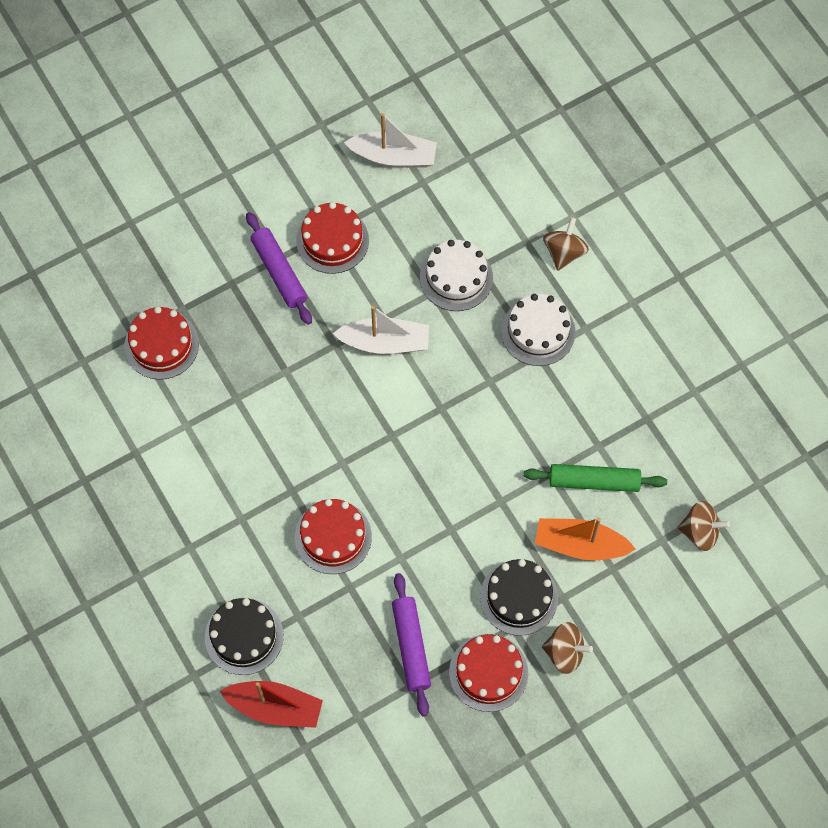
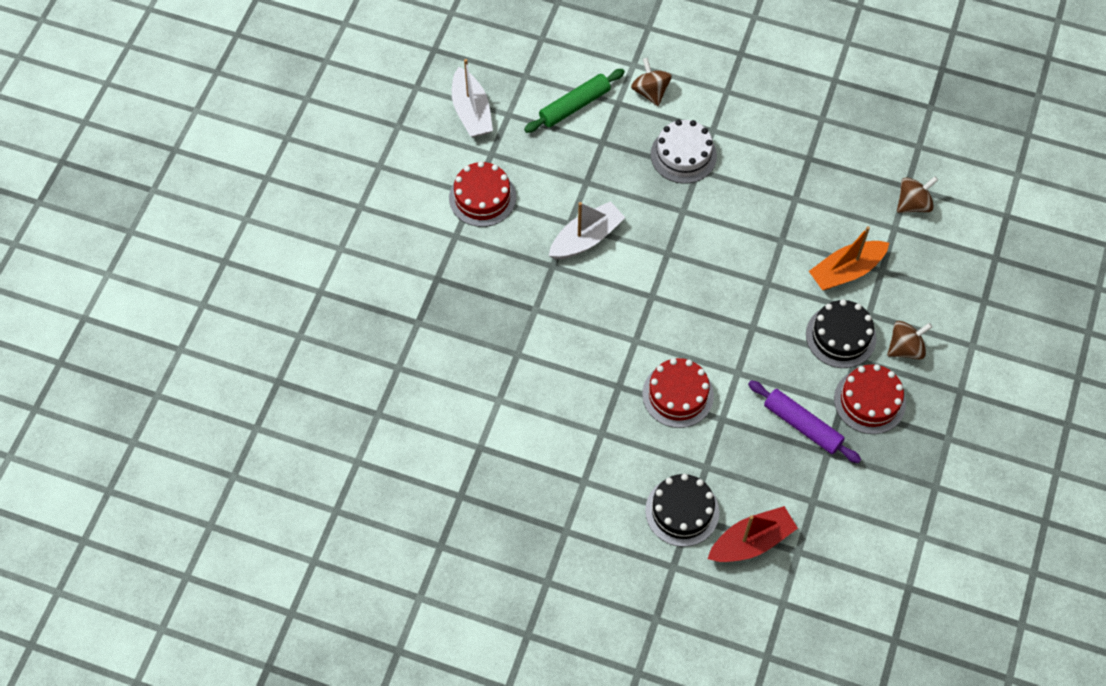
camera: 40 degrees left, 5 degrees down
(161, 345) = (426, 358): red cake -> none
(279, 272) = (465, 246): purple rolling pin -> none
(393, 156) = (471, 111): white boat -> white boat turned 105 degrees clockwise
(456, 277) = (593, 160): white cake -> none
(594, 481) = (815, 223): green rolling pin -> green rolling pin (574, 105)

